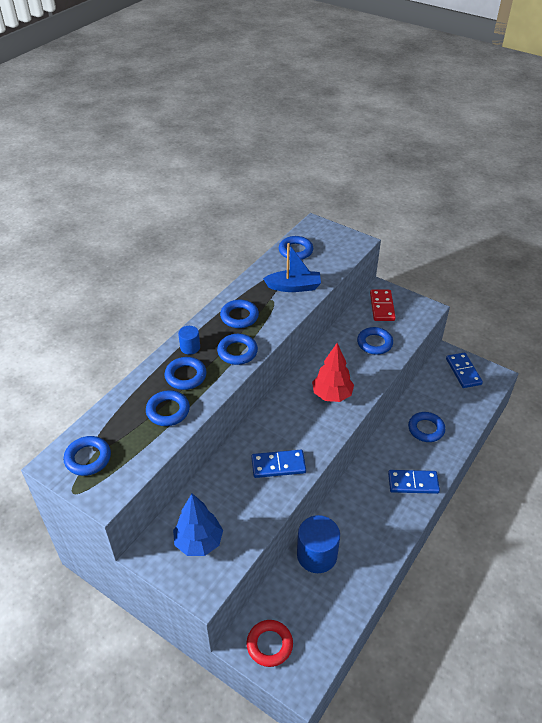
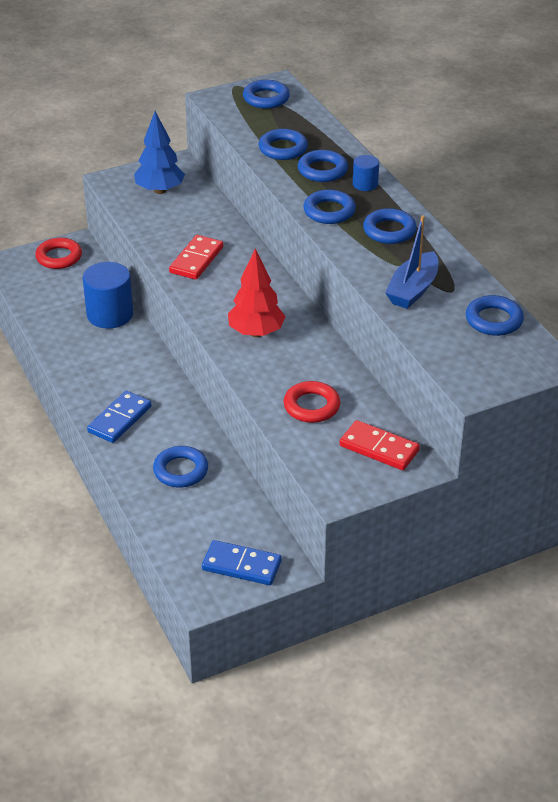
camera: 120 degrees right, 5 degrees down
(278, 465) = (196, 260): blue domino -> red domino
(374, 343) = (311, 406): blue ring -> red ring

